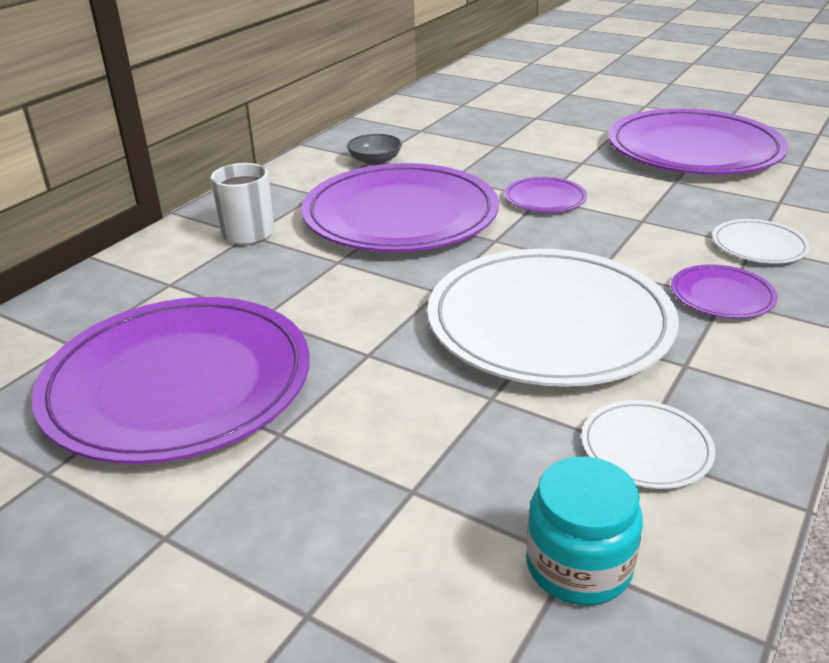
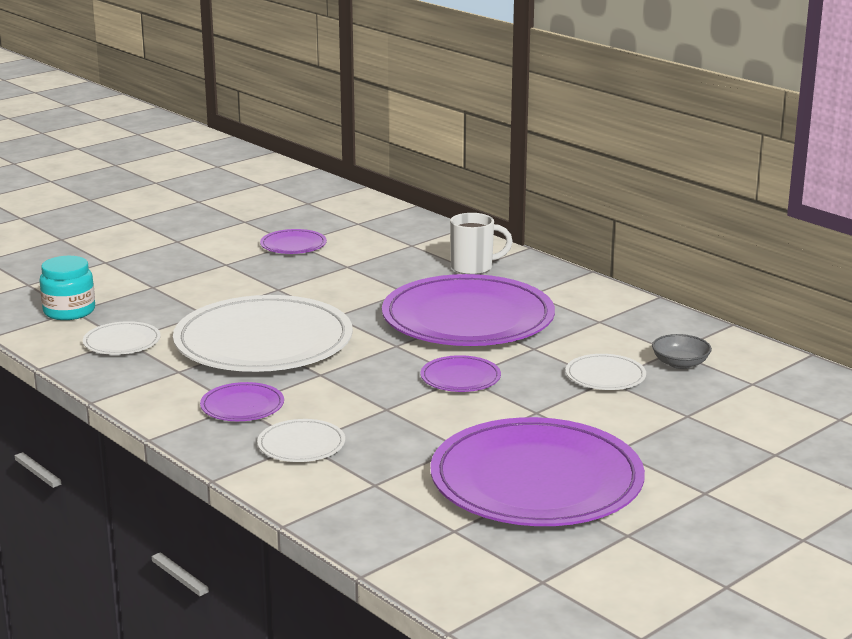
camera: 105 degrees right, 10 degrees down
(178, 383) = (293, 245): purple plate -> purple plate, size x0.43
(375, 160) = (596, 322): grey bowl -> grey bowl (680, 363)
(489, 146) = (605, 376): none -> white plate

